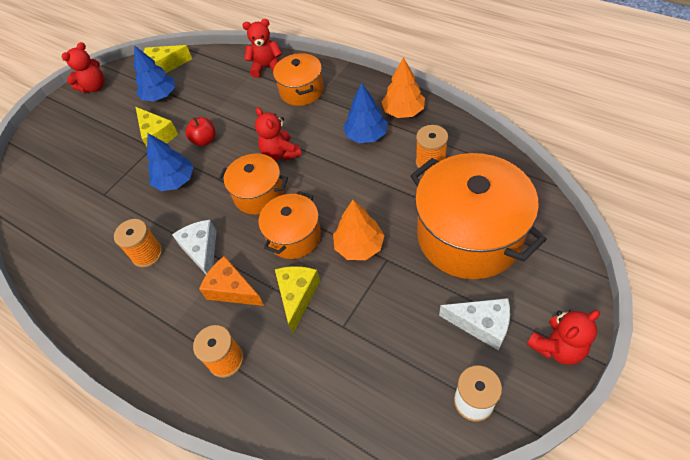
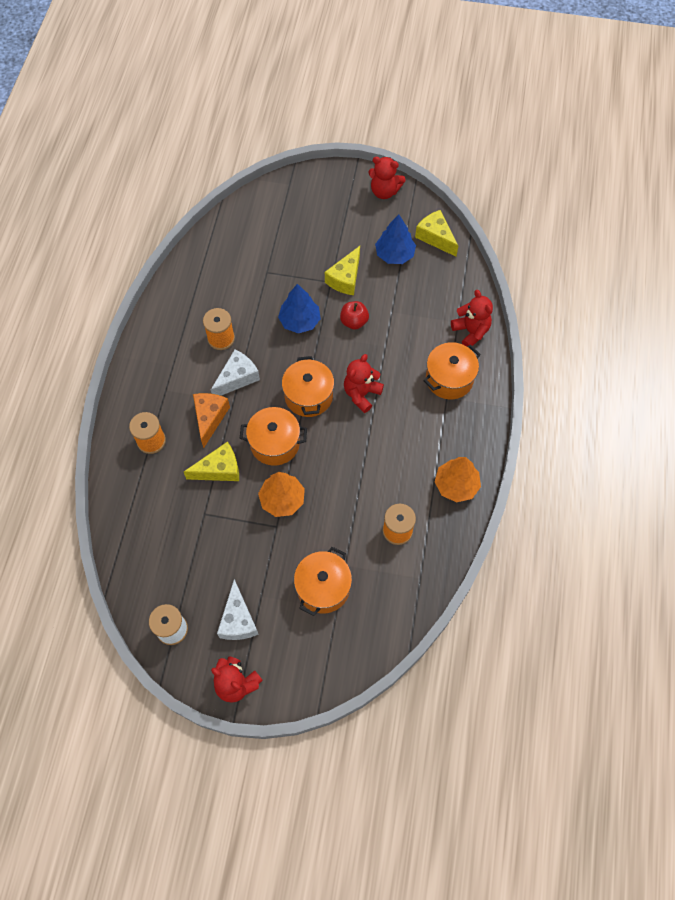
camera: 60 degrees right, 10 degrees up
(366, 135) = (411, 461): blue tree -> none
(469, 235) = (323, 587): orange pot -> orange pot, size x0.55

